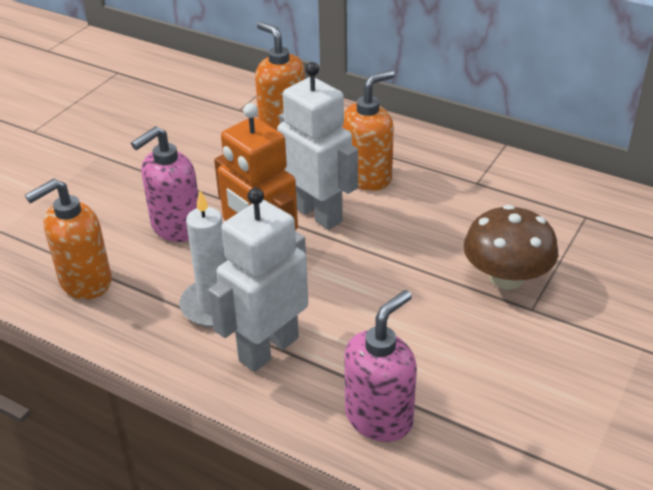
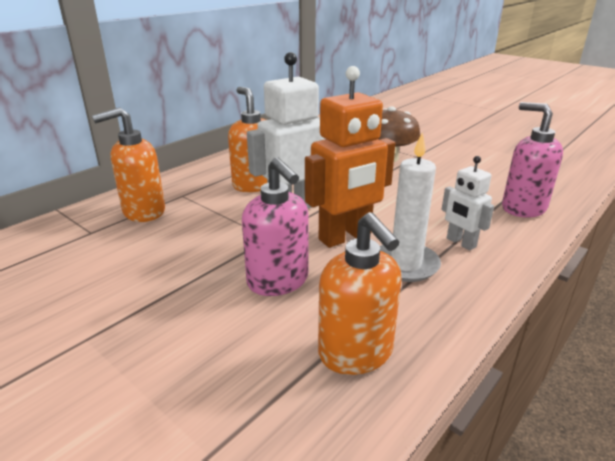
camera: 80 degrees left, 10 degrees down
(268, 349) = (460, 243): white robot -> white robot, size x0.55

